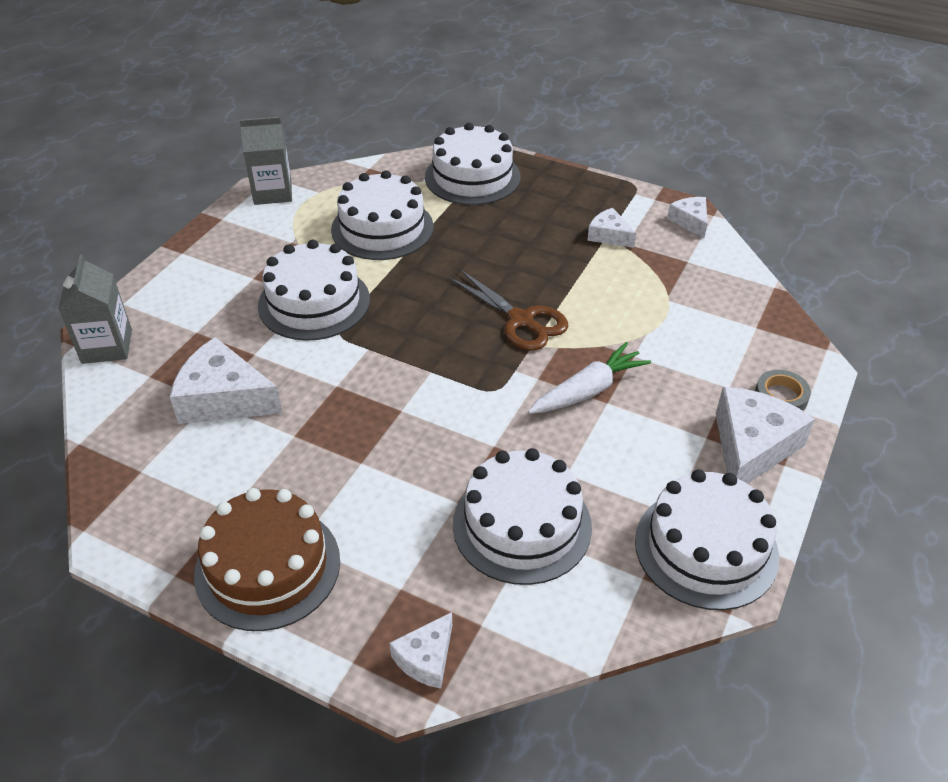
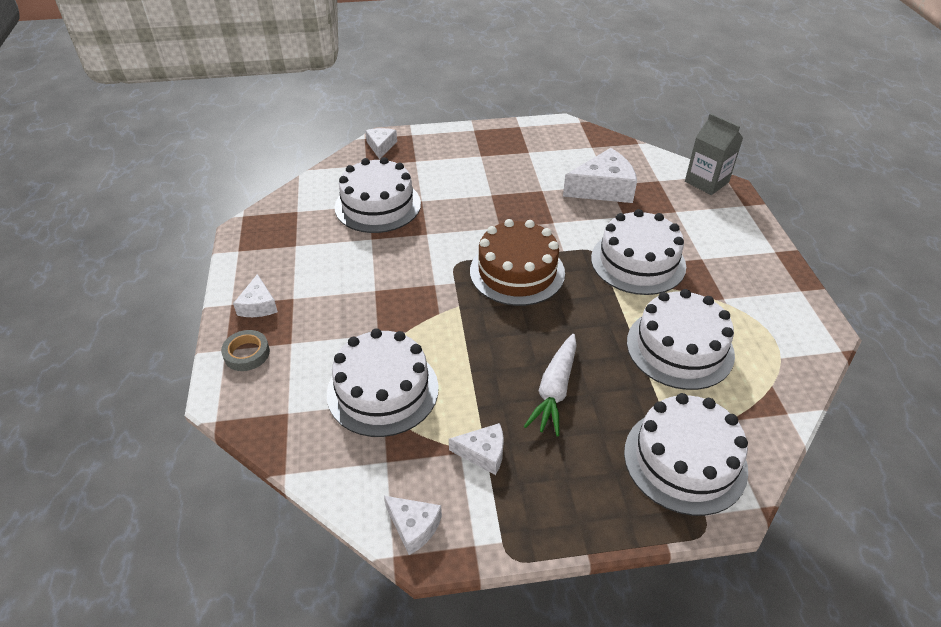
camera: 145 degrees right, 0 degrees up
(267, 567) = (483, 143): brown cake -> brown cake (517, 272)
(273, 192) = (811, 335): grey carton -> none
(521, 320) = (484, 320): brown scissors -> none
(588, 390) = (393, 291): white carrot -> white carrot (555, 390)
(706, 548) = (267, 237): white cake -> white cake (382, 390)
(751, 447) = (258, 305): white cheese -> white cheese, size x0.55

